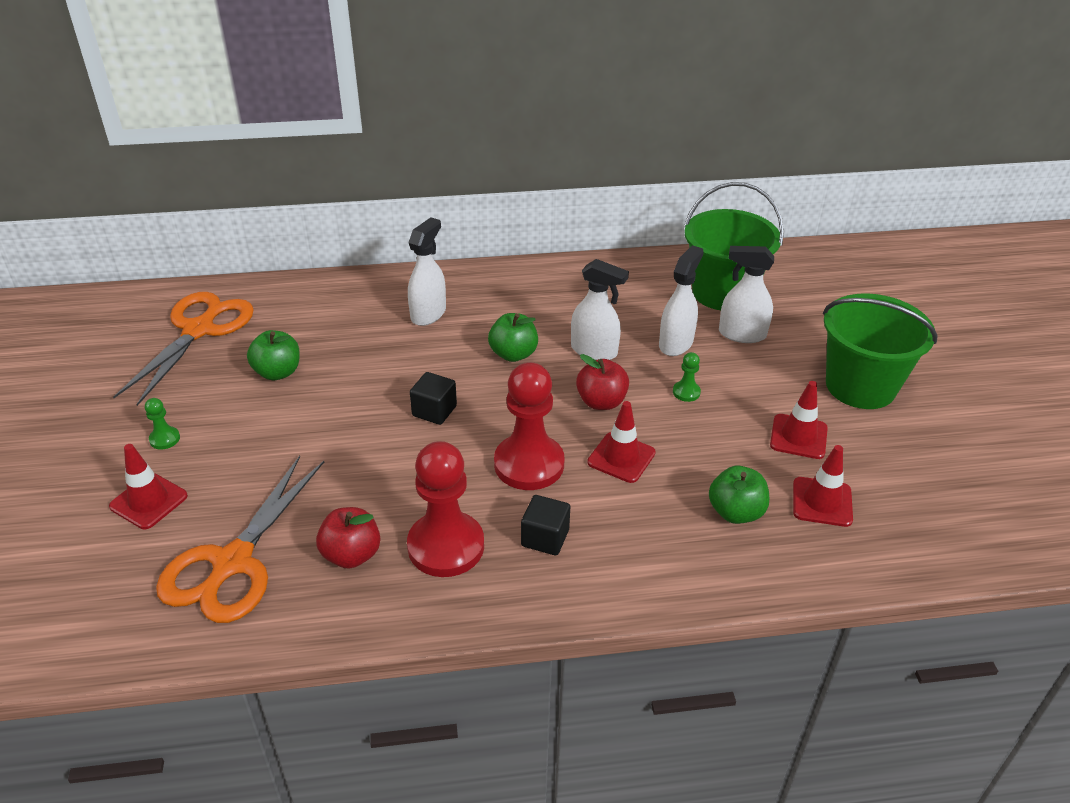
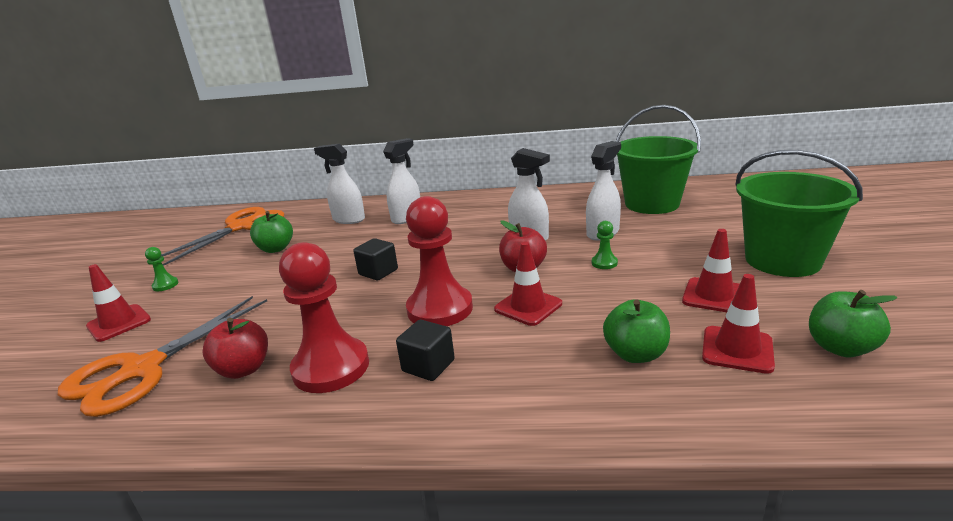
camera: 15 degrees right, 15 degrees down
(513, 354) = (461, 239): green apple -> green apple (840, 348)
(741, 334) = (664, 227): white spray bottle -> white spray bottle (348, 219)

